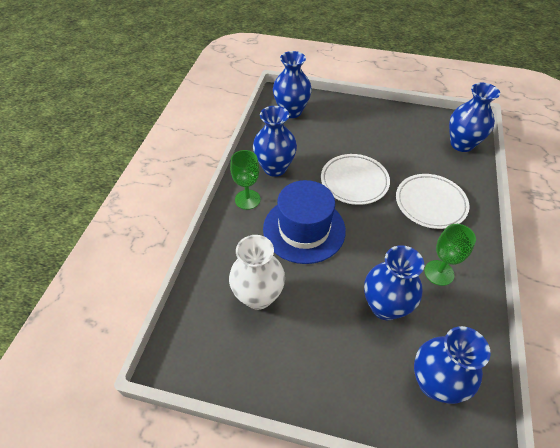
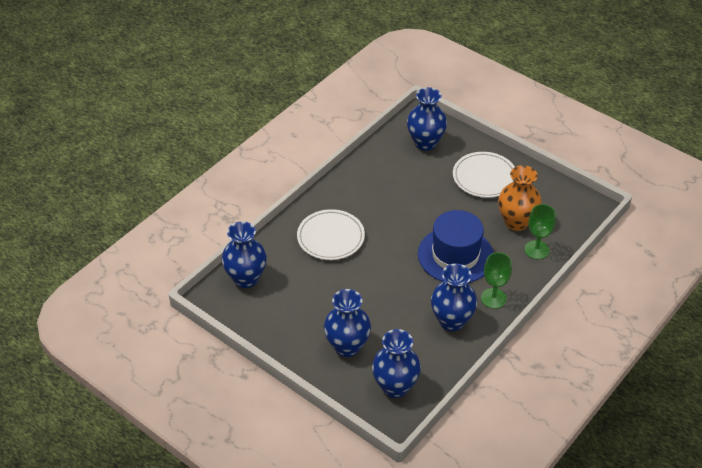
camera: 155 degrees left, 5 degrees down
(258, 296) = (516, 222): white vase -> orange vase
(354, 181) = (383, 280): white plate -> white plate (484, 177)
(385, 306) = (427, 186): blue vase -> blue vase (347, 346)
(439, 273) = (370, 191): green goblet -> green goblet (536, 250)

